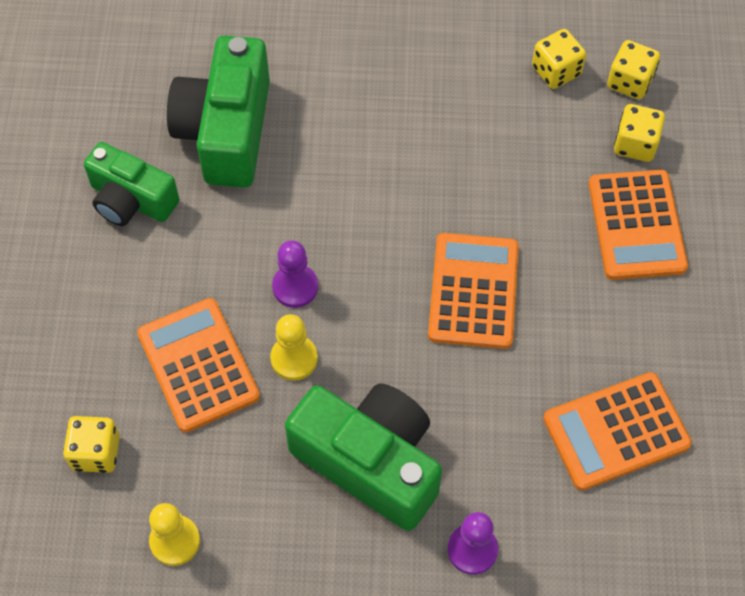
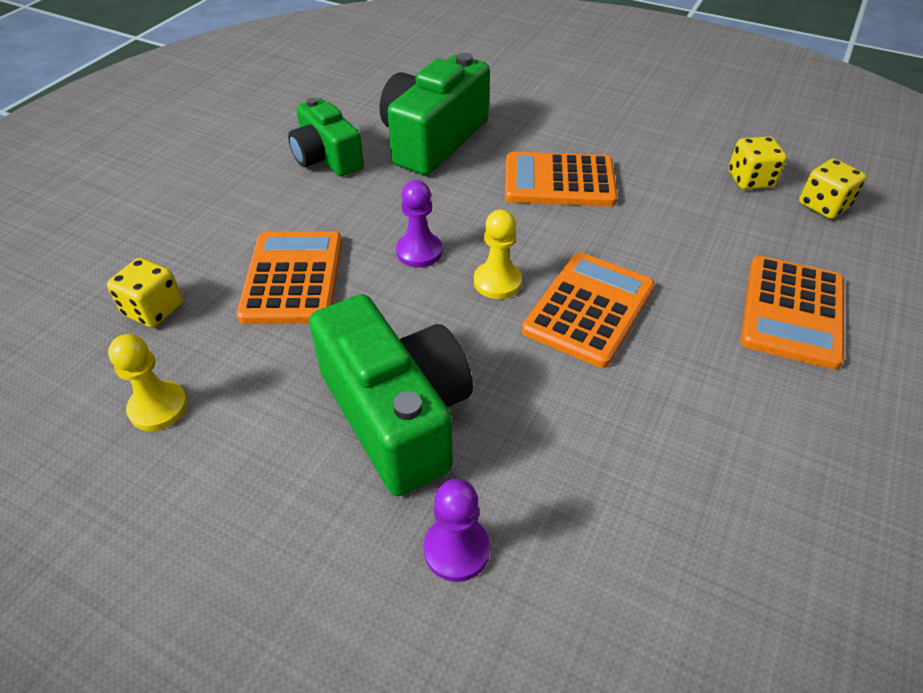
camera: 25 degrees right, 15 degrees down
(294, 358) = (381, 302): yellow pawn -> yellow pawn (497, 282)
(616, 431) = (694, 493): orange calculator -> orange calculator (559, 181)
(635, 144) = (813, 250): yellow dice -> none

